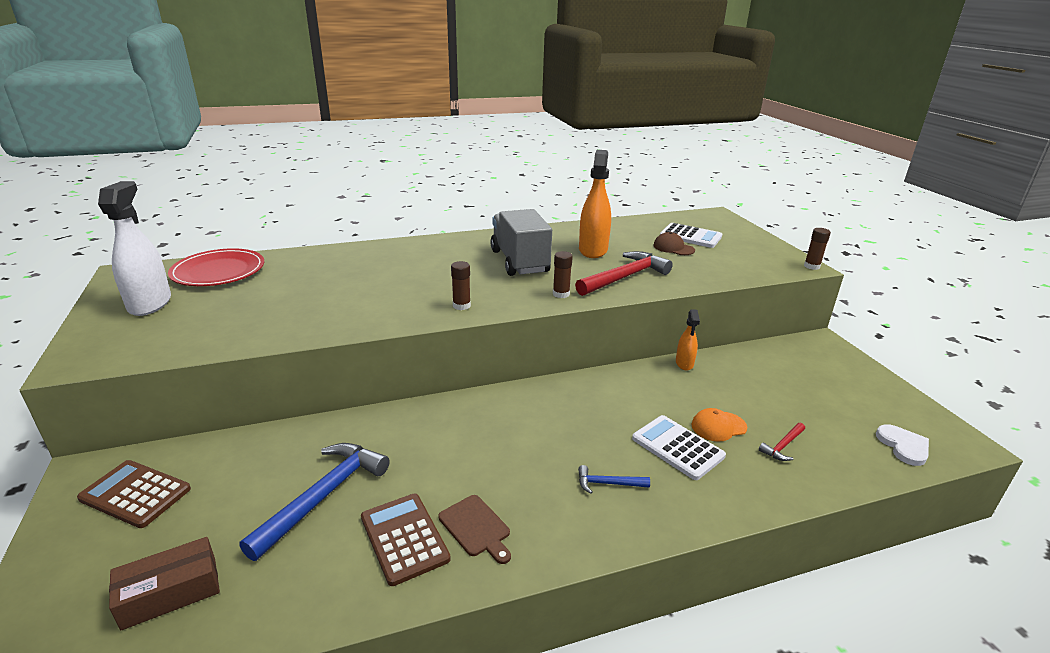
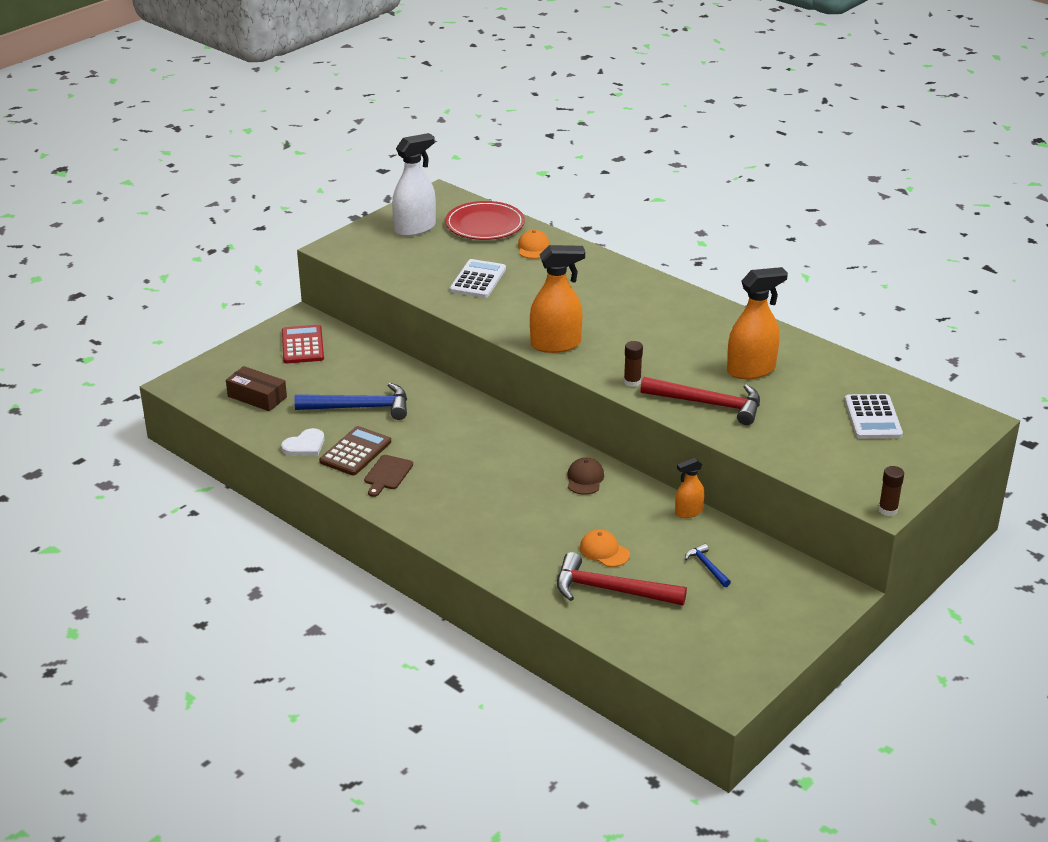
camera: 60 degrees right, 5 degrees up
(135, 494) = (302, 345): brown calculator -> red calculator
(297, 265) = (533, 248): none -> orange cap
(461, 306) = (556, 344): brown glue stick -> orange spray bottle
(519, 261) = (671, 341): grey truck -> none
(608, 483) = (478, 514): blue hammer -> blue hammer (707, 566)
(673, 248) = (822, 414): brown cap -> brown cap (585, 479)
(677, 447) = (553, 536): white calculator -> white calculator (478, 280)
(783, 446) = (610, 590): red hammer -> red hammer, size x2.10
(903, 446) = (681, 659): white heart -> white heart (305, 445)

